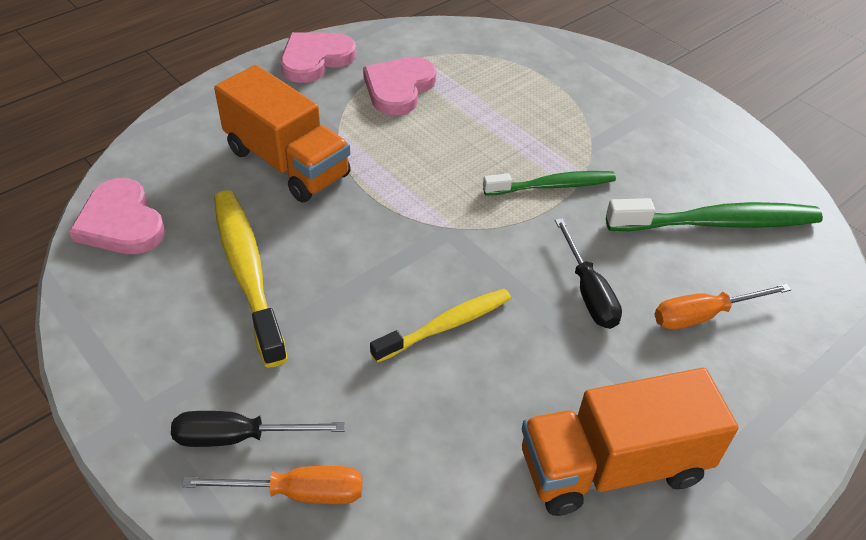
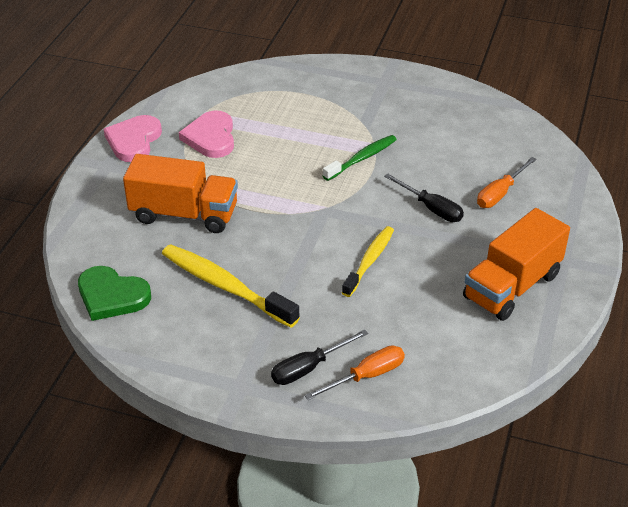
camera: 30 degrees left, 5 degrees down
(121, 222) = (112, 296): pink heart -> green heart
(718, 223) = (470, 140): green toothbrush -> none

